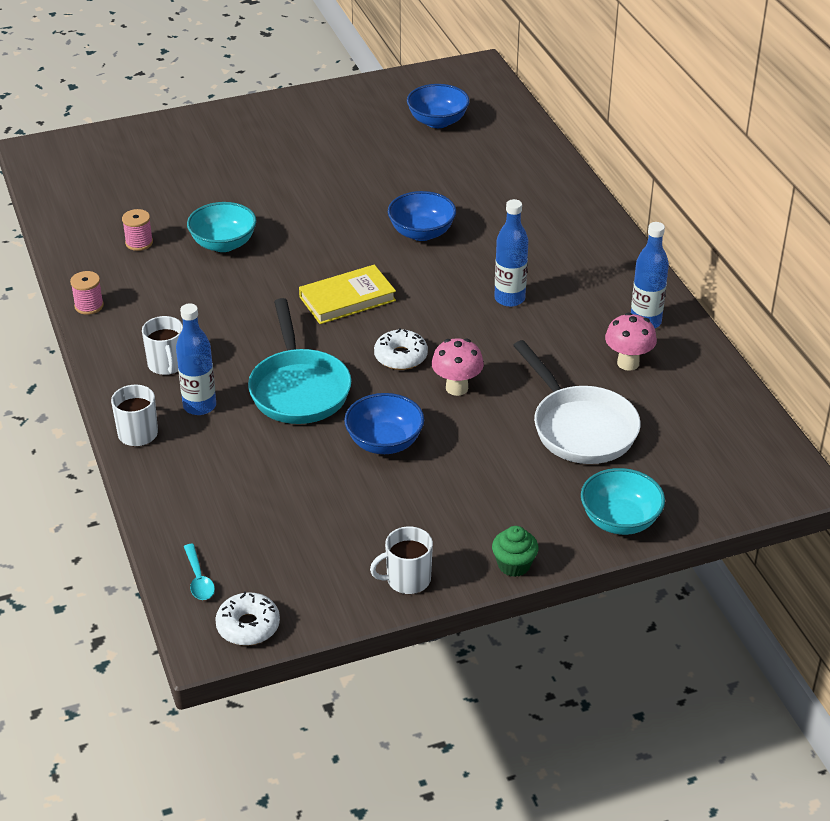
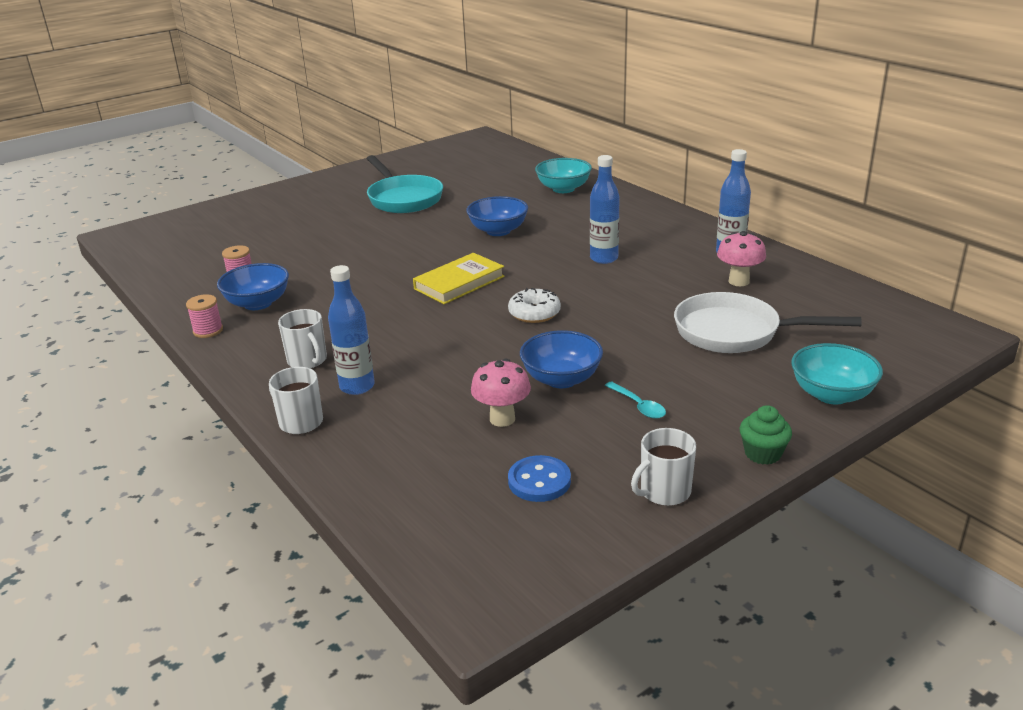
camera: 15 degrees left, 10 degrees down
(199, 579) = (433, 544): turquoise spoon -> turquoise spoon (638, 406)
(223, 244) = (323, 266): turquoise bowl -> turquoise bowl (563, 189)
(248, 626) = (516, 580): white donut -> none
(298, 389) = (451, 354): turquoise pan -> turquoise pan (403, 198)
(310, 543) = (539, 481): none -> blue button
(437, 121) = (468, 167): blue bowl -> blue bowl (258, 303)
(457, 388) = (602, 326): pink mushroom -> pink mushroom (502, 419)
(580, 427) = (735, 332): white pan -> white pan turned 150 degrees clockwise

